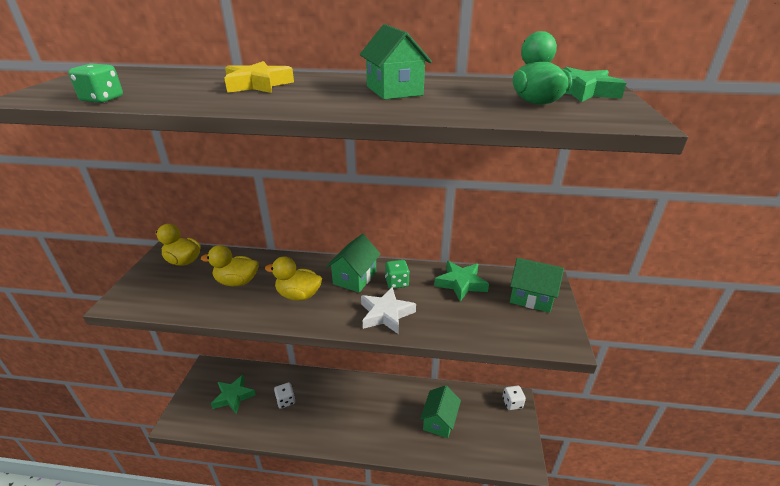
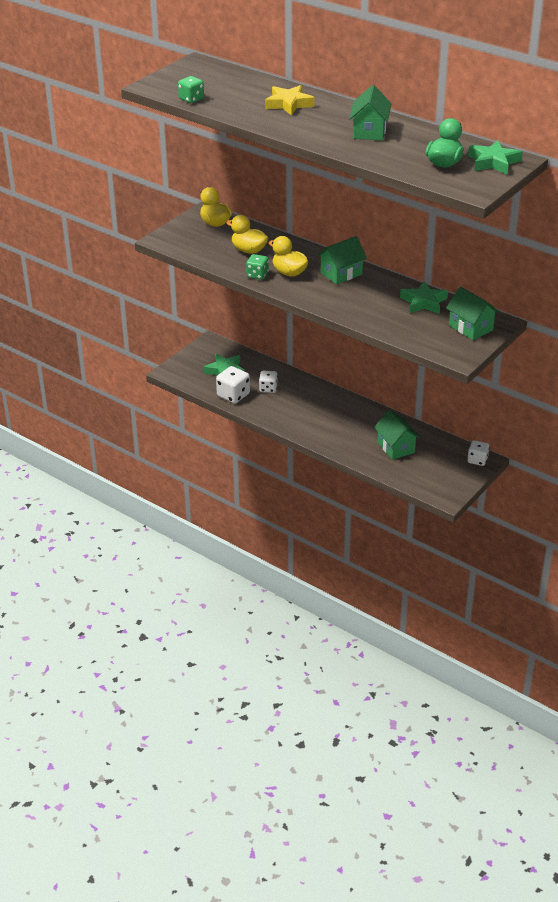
camera: 30 degrees right, 5 degrees up
(254, 424) = (233, 395): none -> white dice
(386, 314) = (345, 303): white star -> none
(396, 282) = (372, 286): green dice -> green dice (257, 275)
(439, 421) = (396, 447): green house -> green house turned 75 degrees counterclockwise

